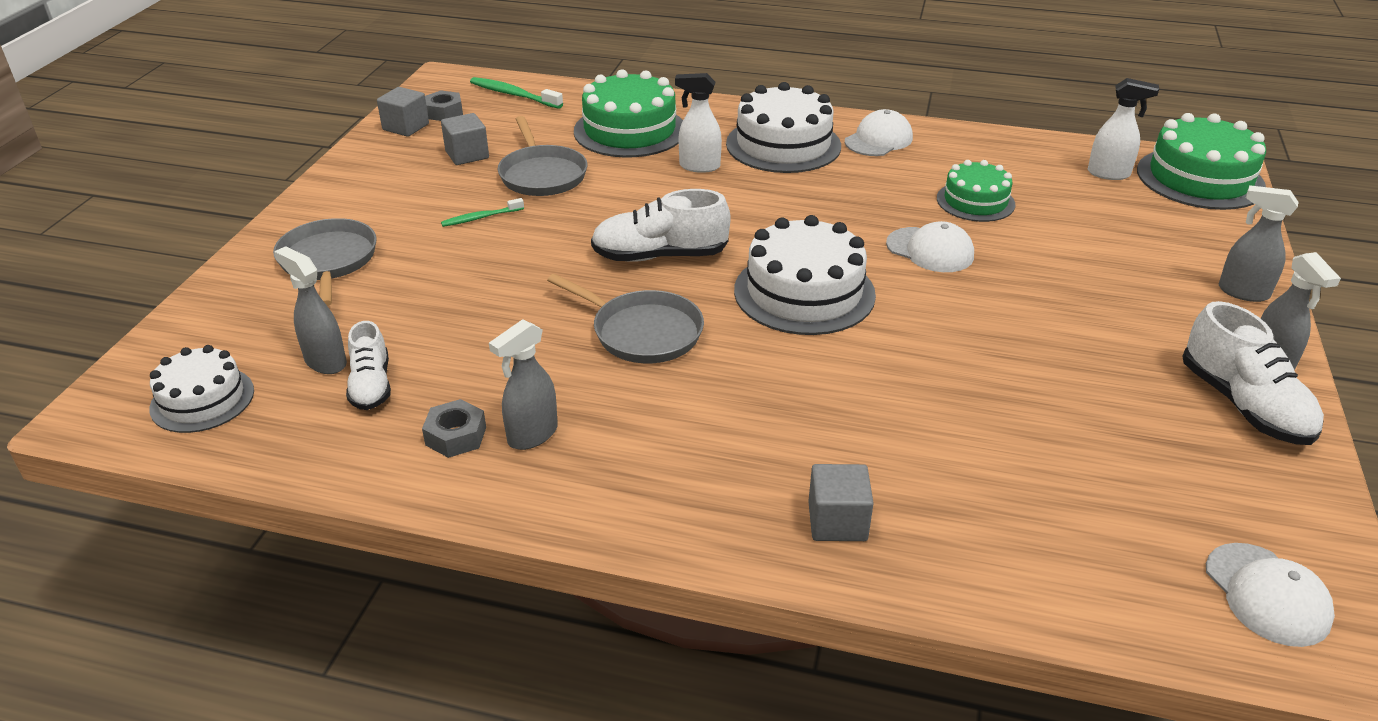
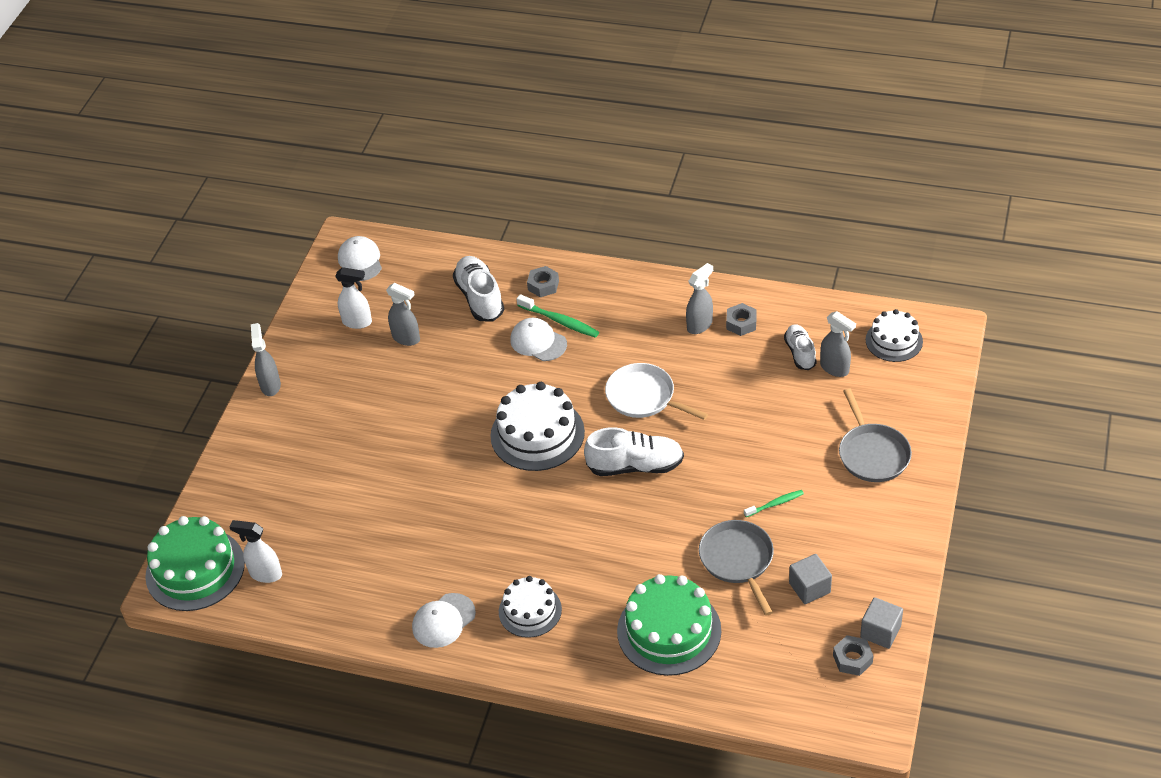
camera: 175 degrees left, 10 degrees up
(513, 95) = (792, 694): green toothbrush -> green toothbrush (560, 321)
(643, 332) = (643, 397): grey pan -> white pan
(699, 166) = (606, 575): white spray bottle -> white spray bottle (357, 322)
(783, 145) = (530, 610): white cake -> white cake, size x0.62
(837, 522) = (543, 285): grey cube -> grey nut
(930, 250) = (441, 477): white cap -> white cap (538, 342)
(975, 201) = (388, 534): green cake -> none
(1242, 292) = (247, 443): grey spray bottle -> grey spray bottle (406, 338)
(1243, 405) = (305, 357): white shoe -> white shoe (479, 298)

